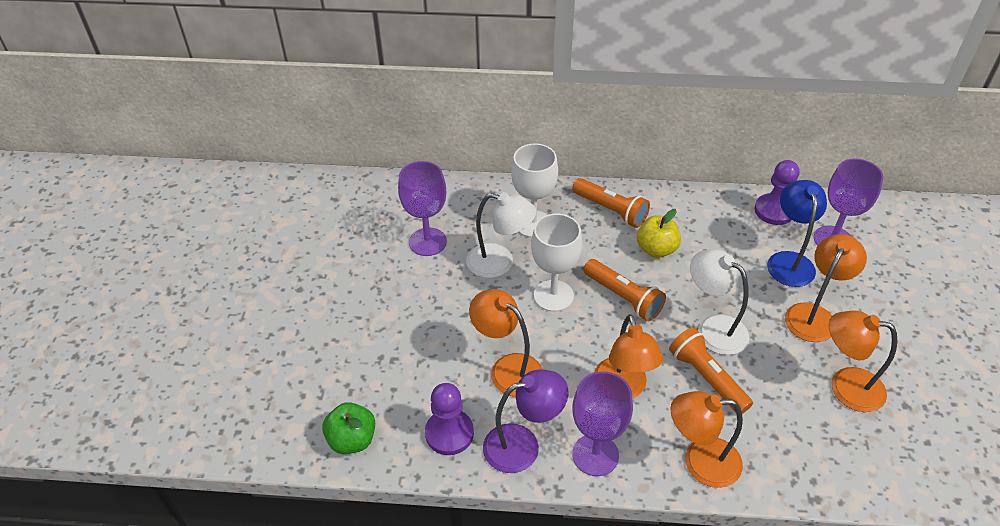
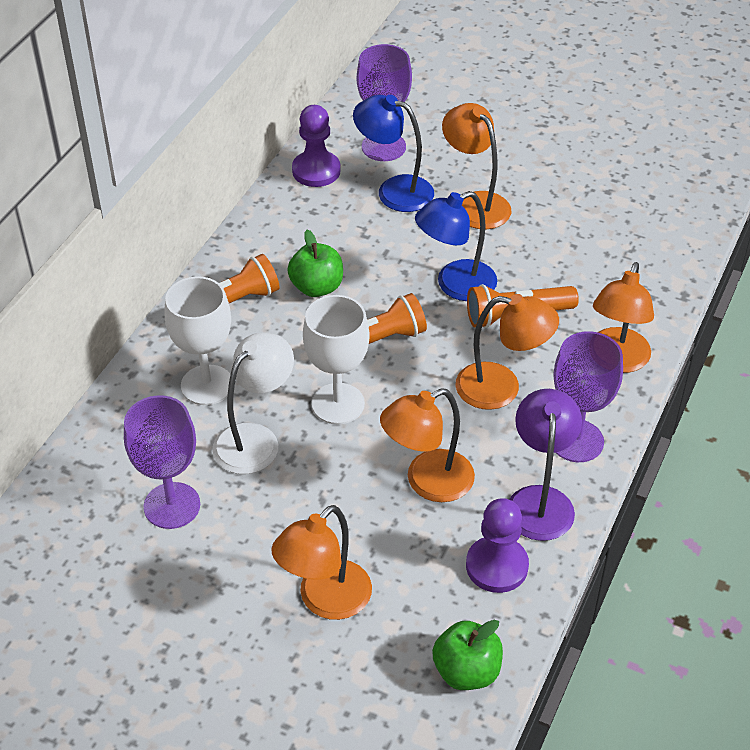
camera: 70 degrees left, 0 degrees up
(656, 249) = (317, 287): yellow apple -> green apple
(713, 328) = (455, 285): white lamp -> blue lamp
(845, 386) = (570, 220): orange lamp -> orange lamp (325, 600)

